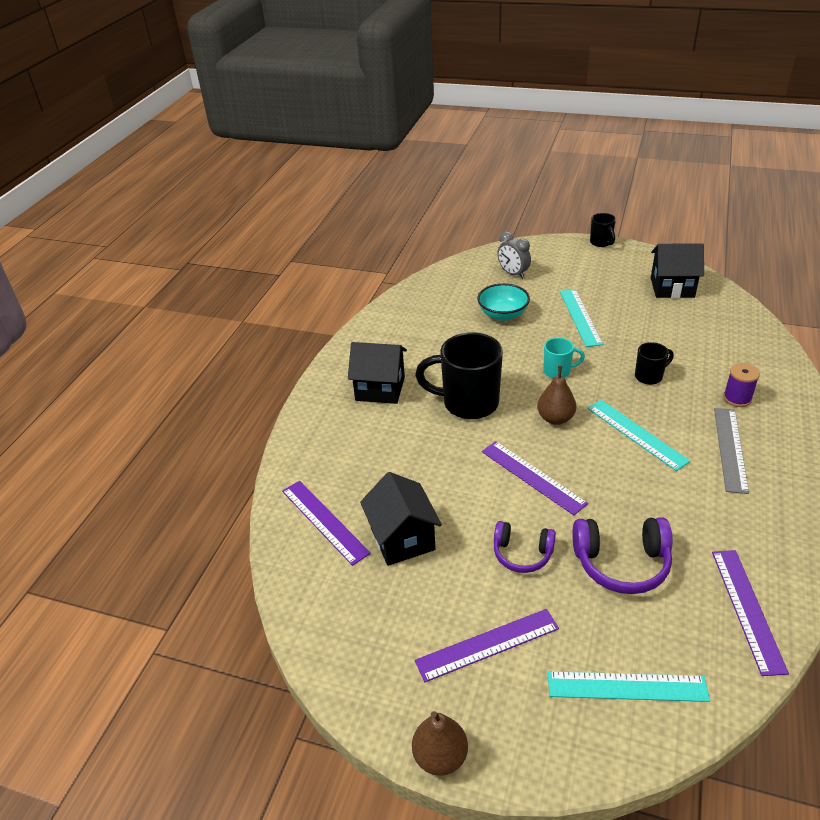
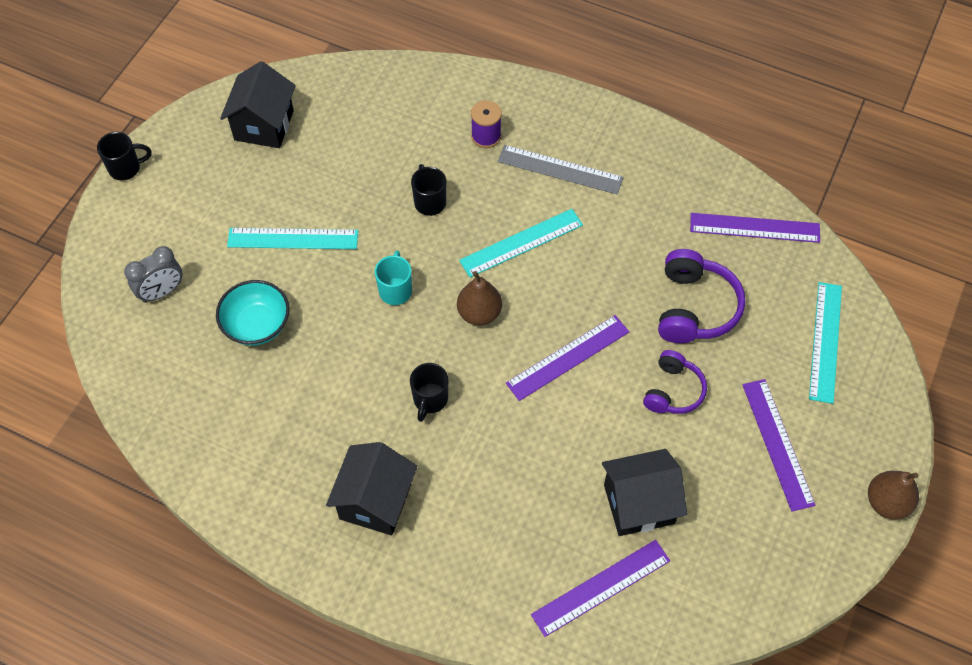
camera: 85 degrees left, 20 degrees up
(468, 403) = (430, 400): black mug -> black mug, size x0.50

